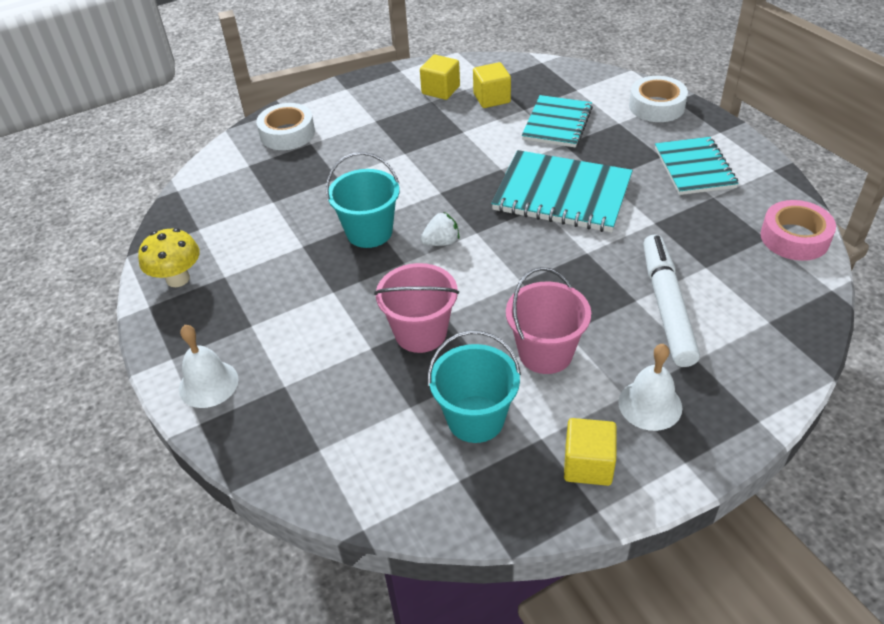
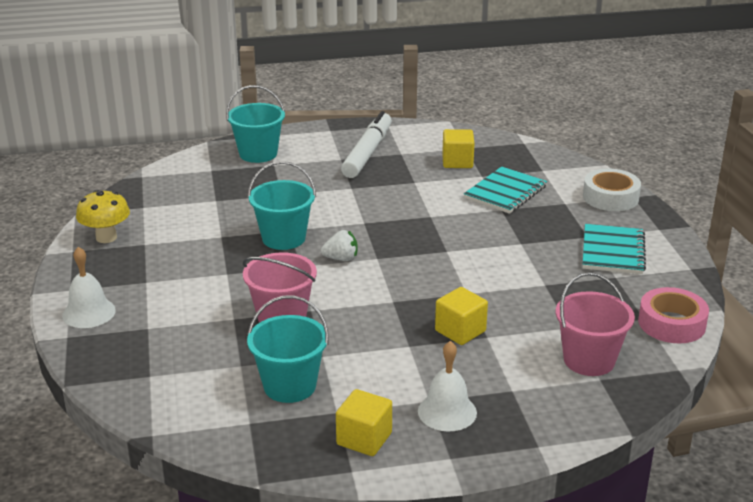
camera: 15 degrees right, 15 degrees down
(287, 133) = (258, 154): white tape -> turquoise bucket
(440, 90) = (414, 147): yellow cube -> yellow cube (460, 331)
(545, 353) = (380, 355): pink bucket -> pink bucket (589, 360)
(562, 194) = (473, 246): turquoise notebook -> none
(667, 306) = (512, 347): white marker -> white marker (368, 153)

